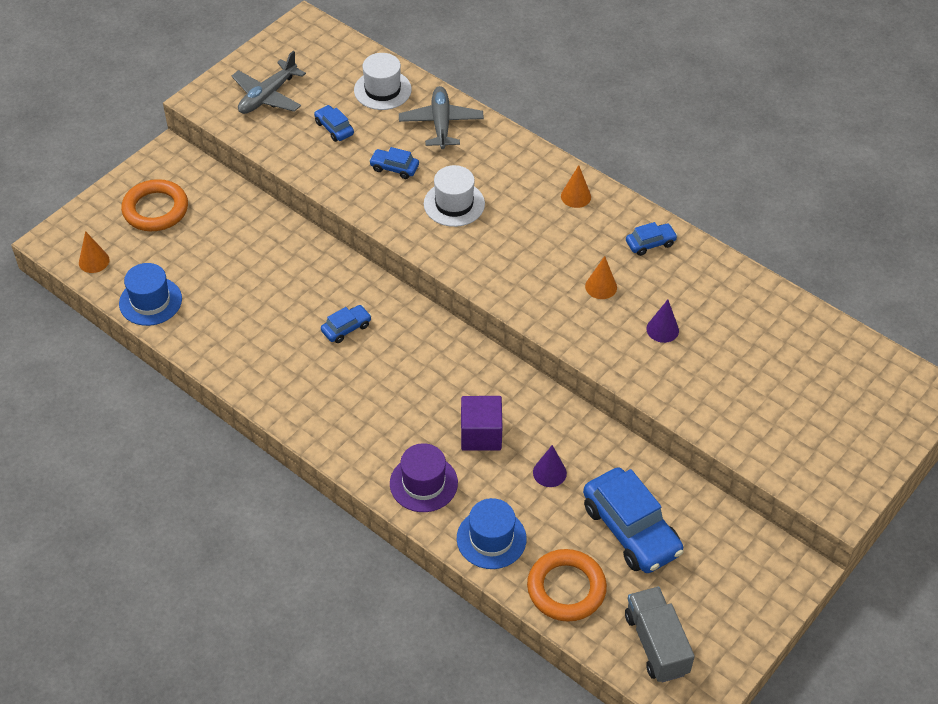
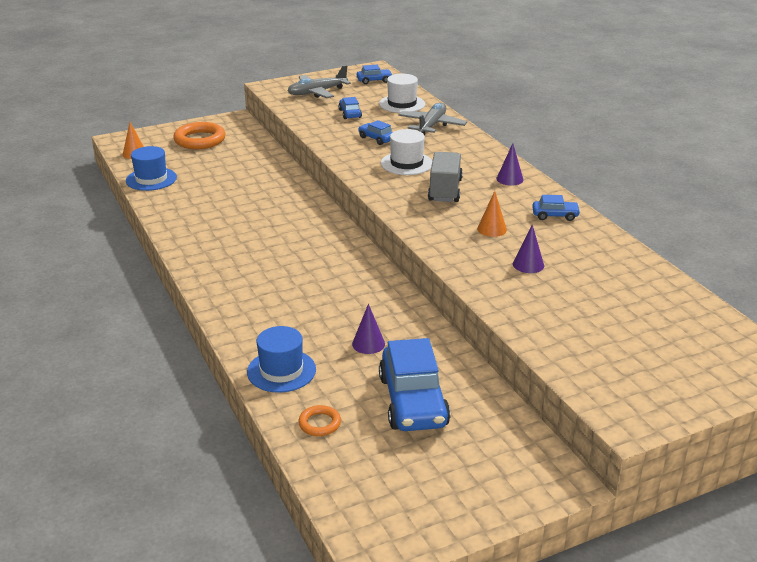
camera: 25 degrees right, 20 degrees down
(346, 328) = (276, 223): blue car -> blue car (374, 80)
(423, 483) = (255, 321): purple hat -> none
(481, 434) = (329, 305): purple cube -> none
(566, 588) = (319, 423): orange ring -> orange ring, size x0.52
(576, 196) = (509, 179): orange cone -> purple cone
(656, 644) = (374, 491): grey truck -> grey truck (445, 190)

